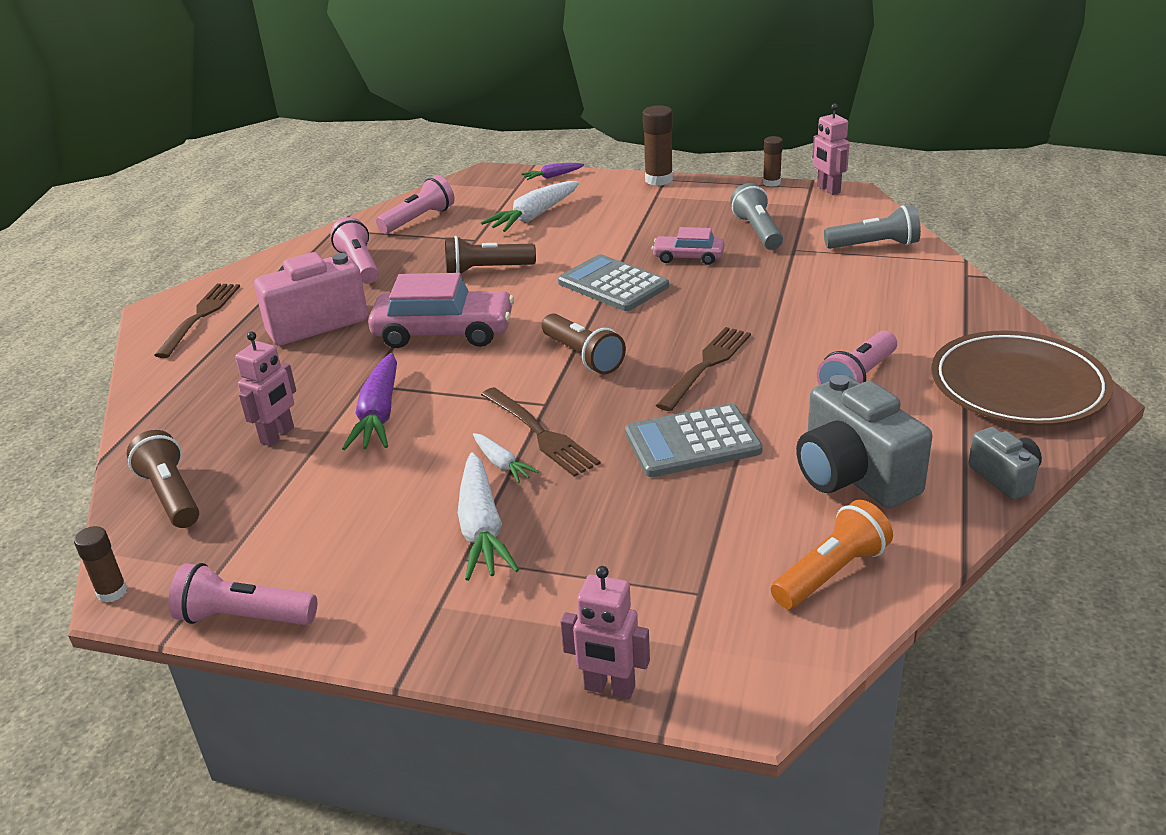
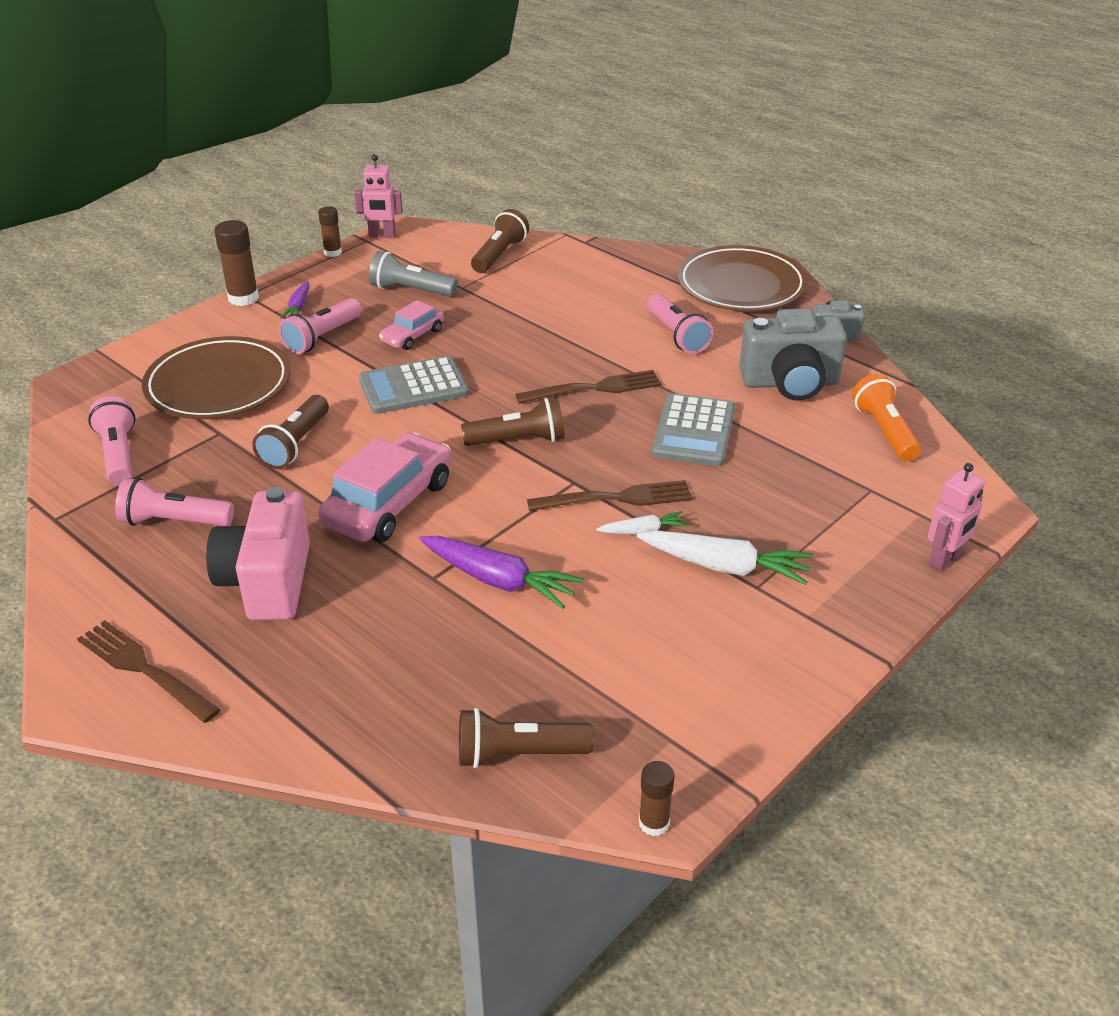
camera: 65 degrees left, 5 degrees up
(244, 618) = (752, 734): pink flashlight -> pink flashlight (322, 337)
(278, 435) = (473, 656): pink robot -> none
(534, 216) = (218, 384): white carrot -> brown plate
(553, 176) = (144, 348): purple carrot -> purple carrot (298, 306)
(706, 365) = (594, 388): brown fork -> brown fork turned 105 degrees clockwise
(874, 245) = (499, 255): grey flashlight -> brown flashlight

